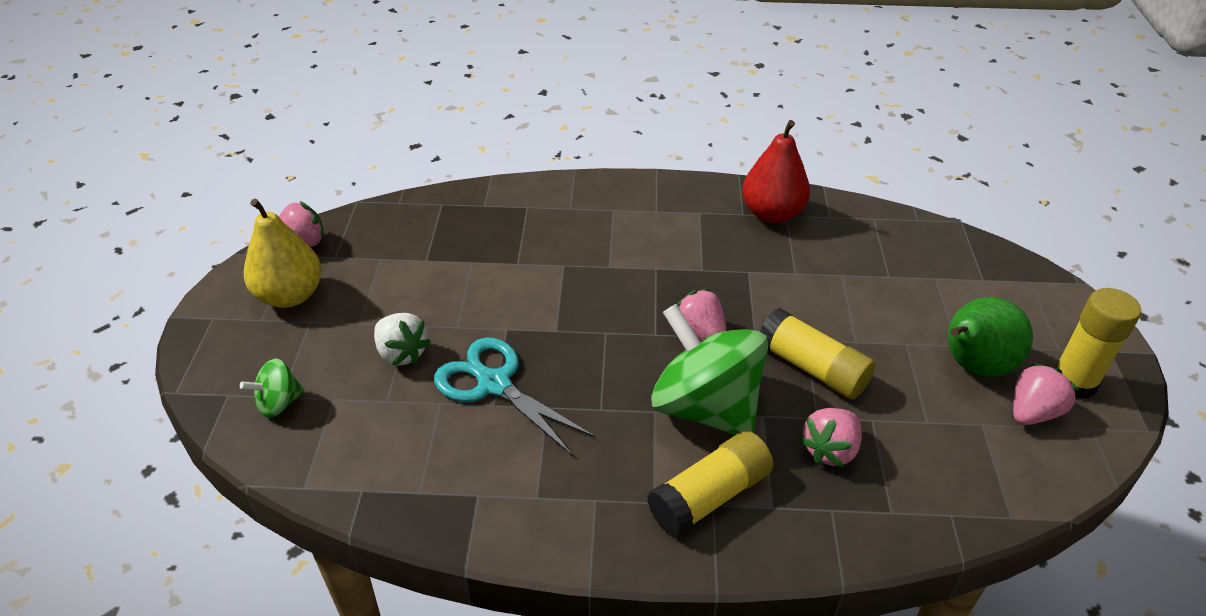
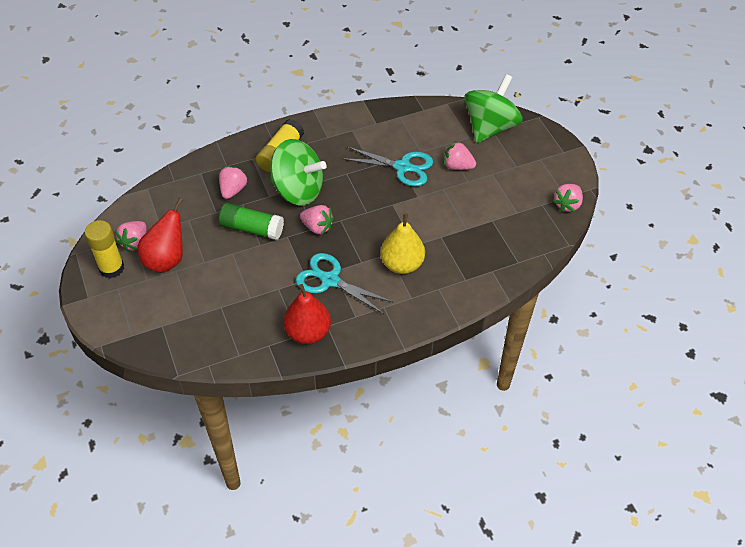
camera: 155 degrees right, 10 degrees up
(279, 403) = (490, 127): green spinning top -> green spinning top, size x2.21
(290, 295) = (540, 175): yellow pear -> yellow pear (402, 264)
(401, 353) = (457, 166): white strawberry -> pink strawberry
(714, 259) = (330, 280): none -> turquoise scissors
(812, 368) = (252, 228): yellow glue stick -> green glue stick
(973, 366) = (166, 259): green pear -> red pear

